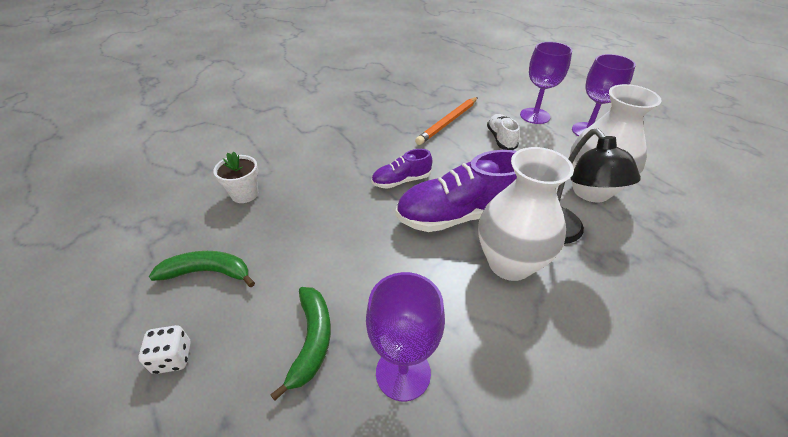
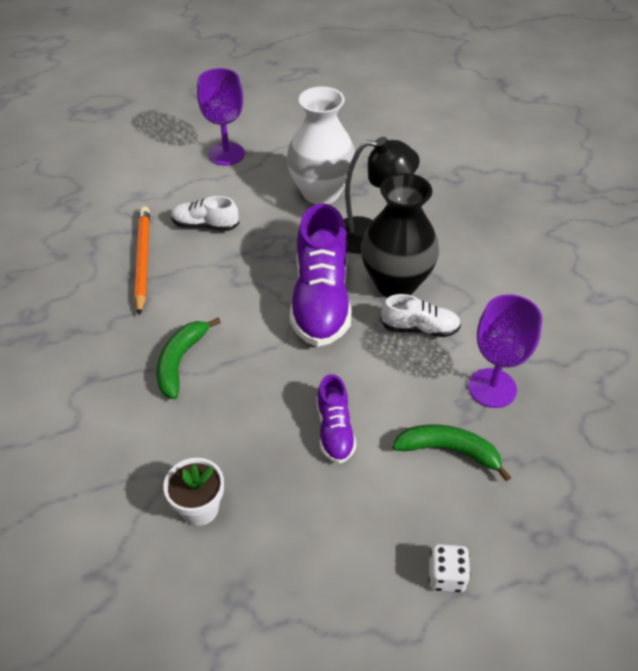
camera: 75 degrees left, 5 degrees up
(208, 272) = (335, 548): green banana -> green banana (180, 361)
(401, 181) = (243, 335): purple shoe -> purple shoe (334, 430)
(448, 122) = (143, 260): orange pencil -> orange pencil turned 150 degrees counterclockwise
(460, 292) = (419, 328): none -> white shoe
(509, 263) = (396, 283): white vase -> black vase
(534, 116) = (174, 181): purple goblet -> none

